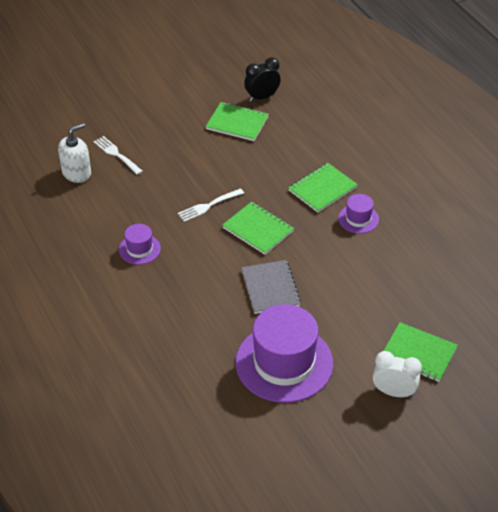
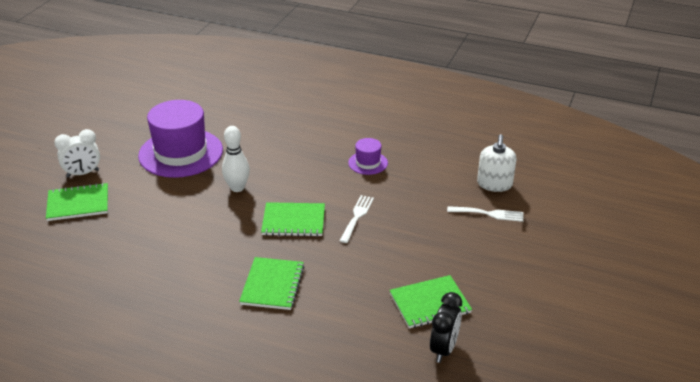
camera: 140 degrees right, 10 degrees down
(270, 288) = (237, 188): grey notebook -> white bowling pin
(358, 219) = (212, 276): purple hat -> none

